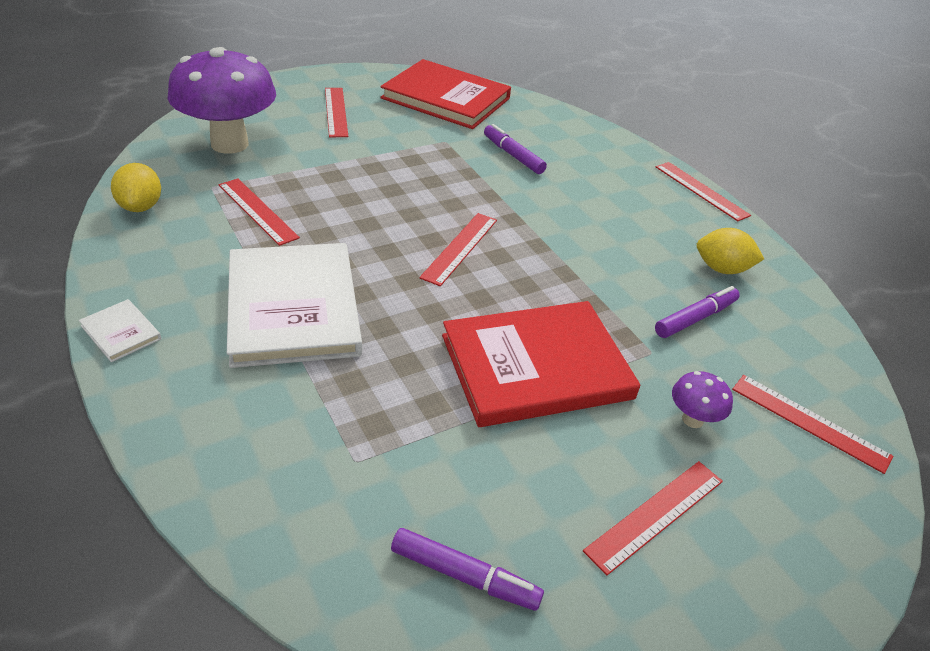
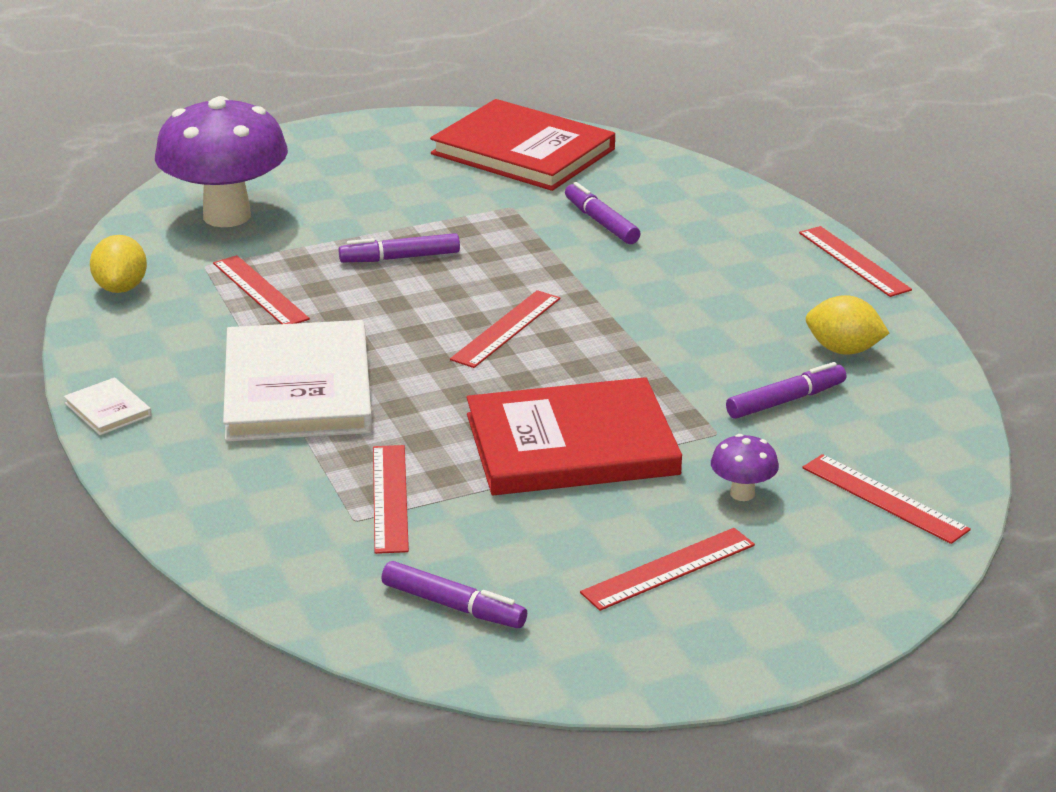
camera: 10 degrees right, 10 degrees down
(336, 112) = (368, 173): red ruler -> red ruler (390, 498)
(367, 182) = (400, 258): none -> purple marker

